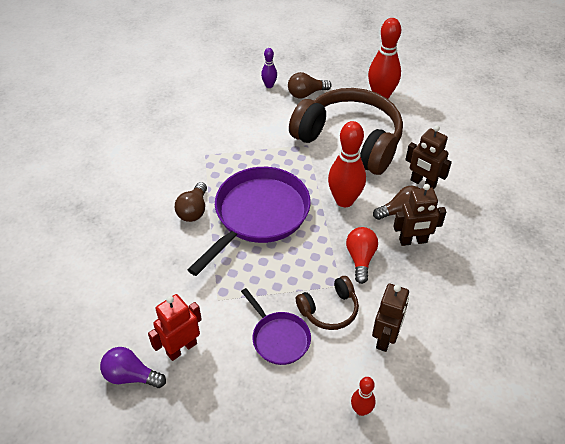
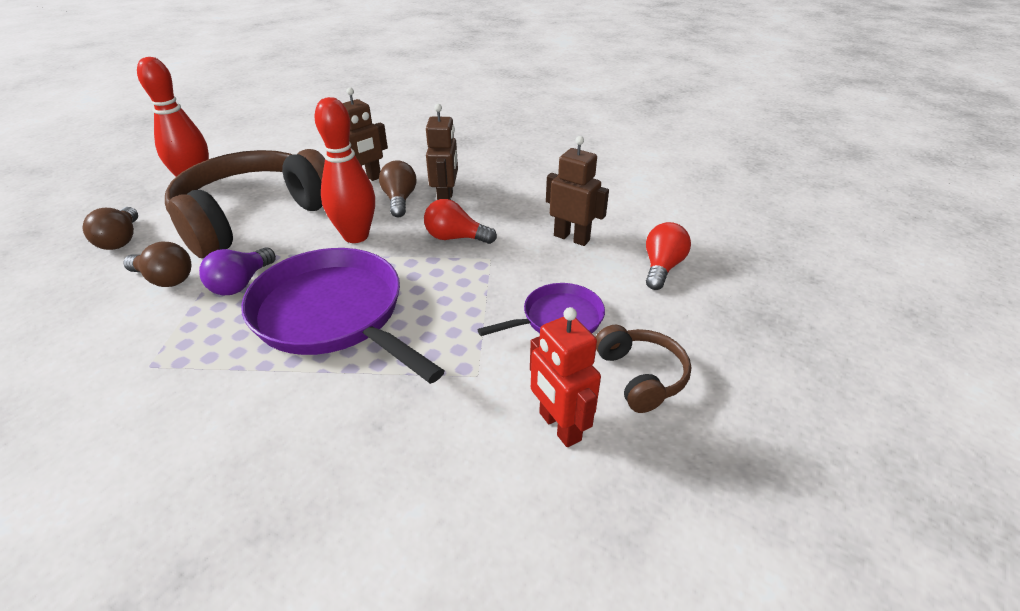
camera: 80 degrees left, 10 degrees down
(131, 376) = (605, 502): purple light bulb -> purple light bulb (241, 283)
(193, 210) = (274, 391): brown light bulb -> brown light bulb (165, 279)
(269, 85) = (57, 273): purple bowling pin -> none
(329, 310) = (524, 271): brown headphones -> brown headphones (641, 376)
(361, 410) = (662, 267): red bowling pin -> red light bulb

